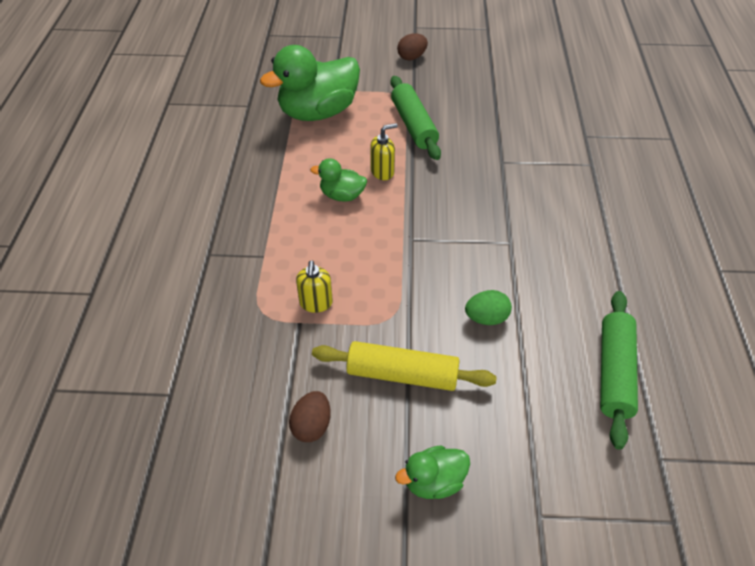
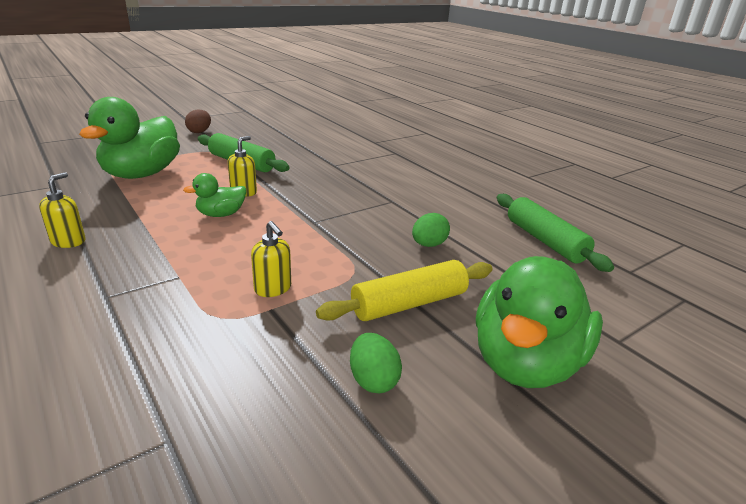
camera: 40 degrees left, 20 degrees down
(219, 182) = (68, 241): none -> yellow soap dispenser
(312, 426) = (373, 380): brown egg -> green egg
(433, 481) = (525, 362): green duck -> green duck, size x2.04

